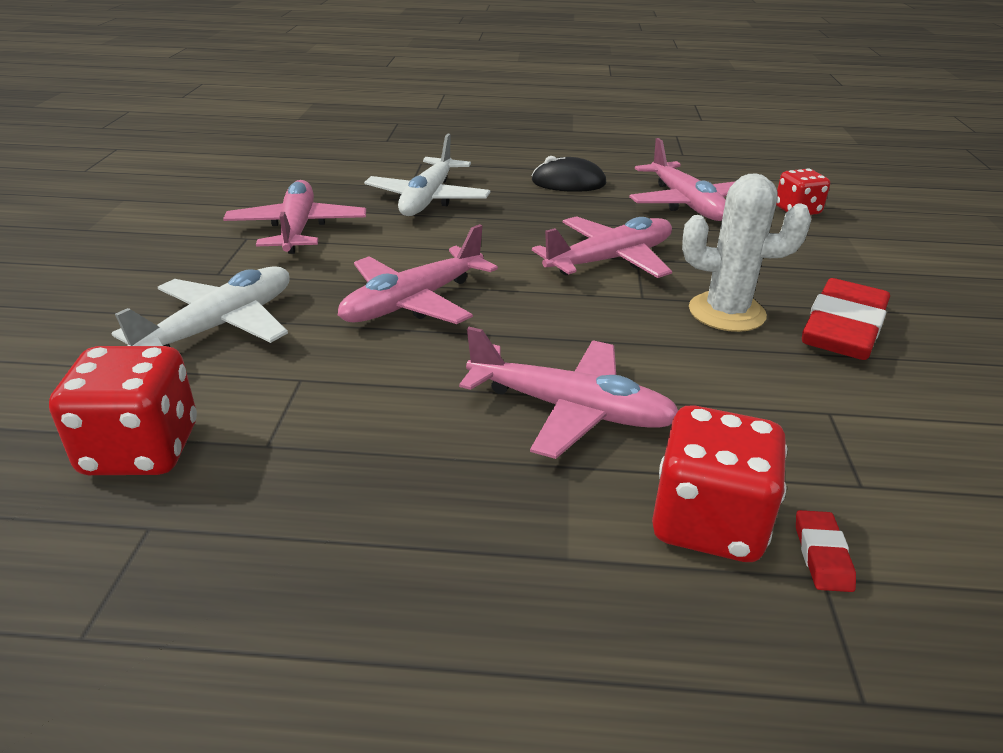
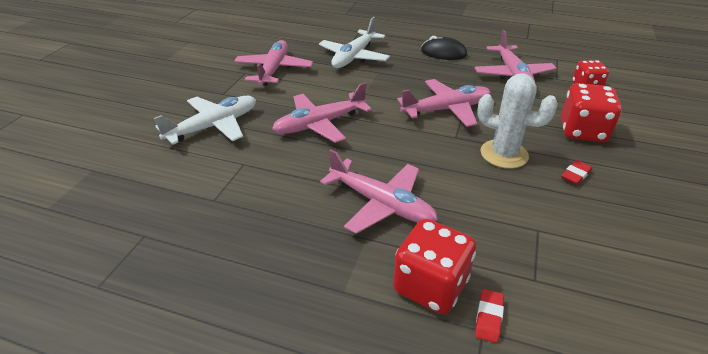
camera: 15 degrees right, 5 degrees up
(141, 450) = (153, 193): red dice -> red dice (582, 131)
(843, 328) = (575, 175): red eraser -> red eraser, size x0.43

